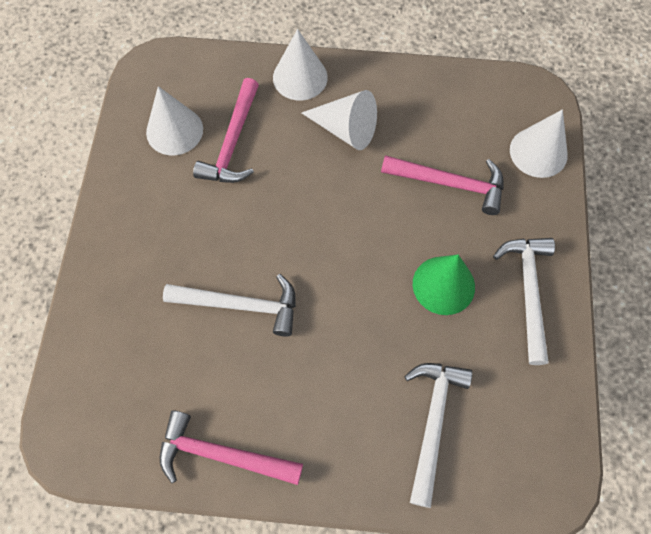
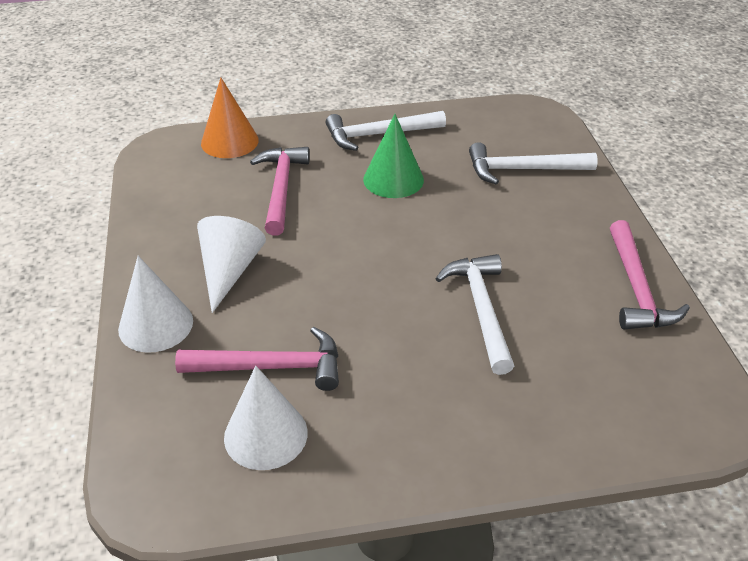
camera: 105 degrees left, 25 degrees down
(538, 152) = (229, 141): white cone -> orange cone

